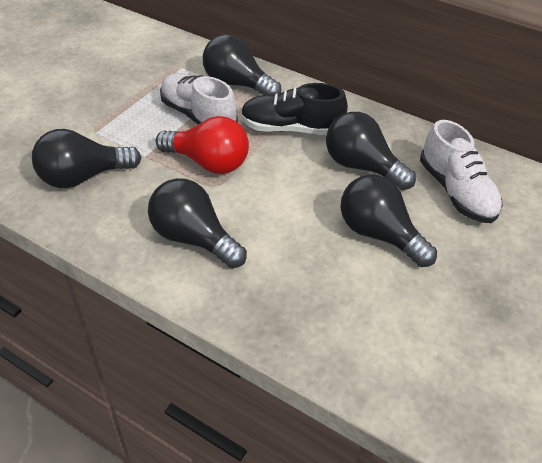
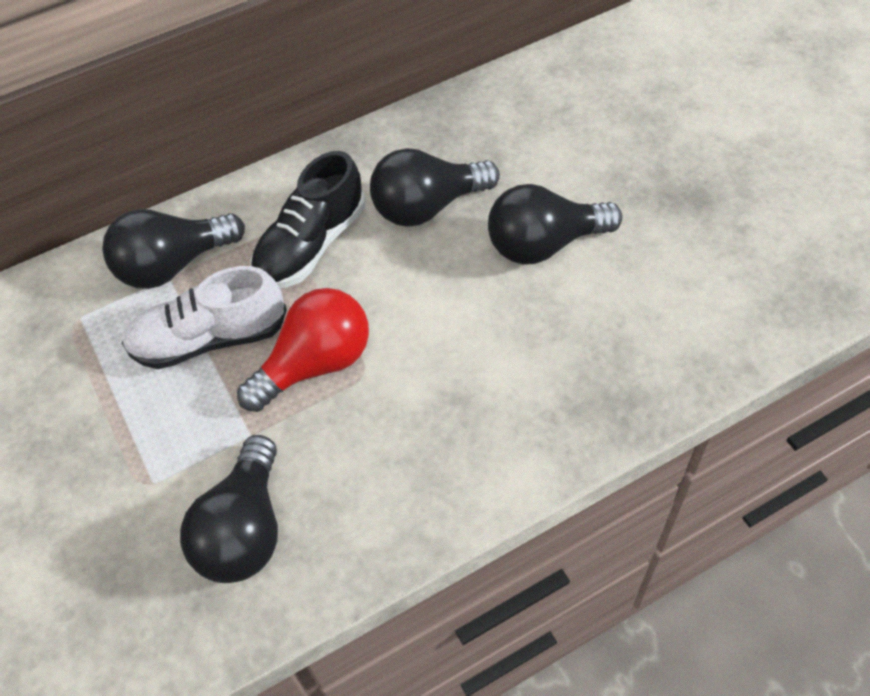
camera: 55 degrees left, 10 degrees up
(193, 238) = (445, 434): black light bulb -> none
(456, 192) = (521, 142): white shoe -> none

